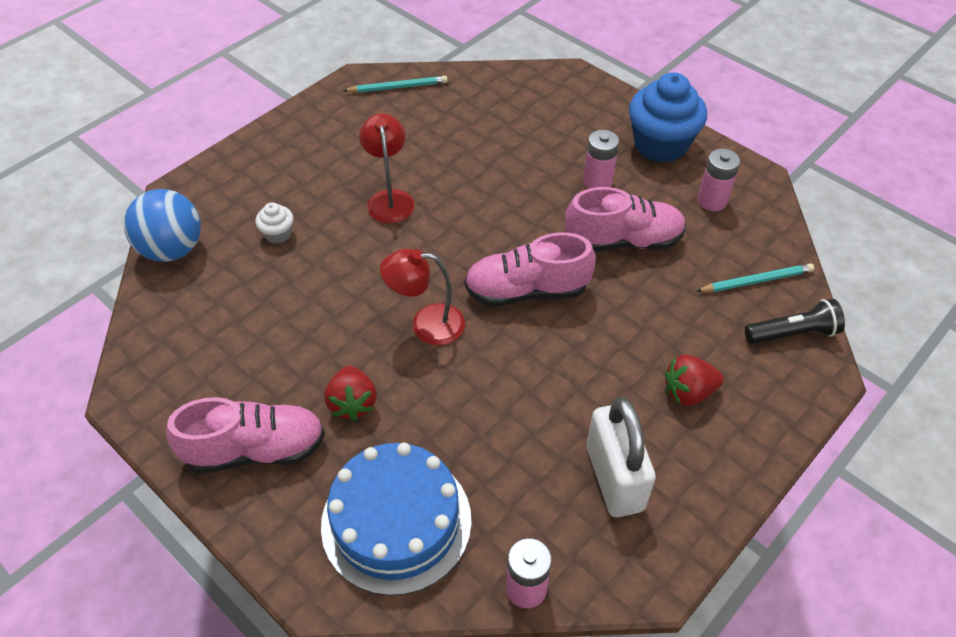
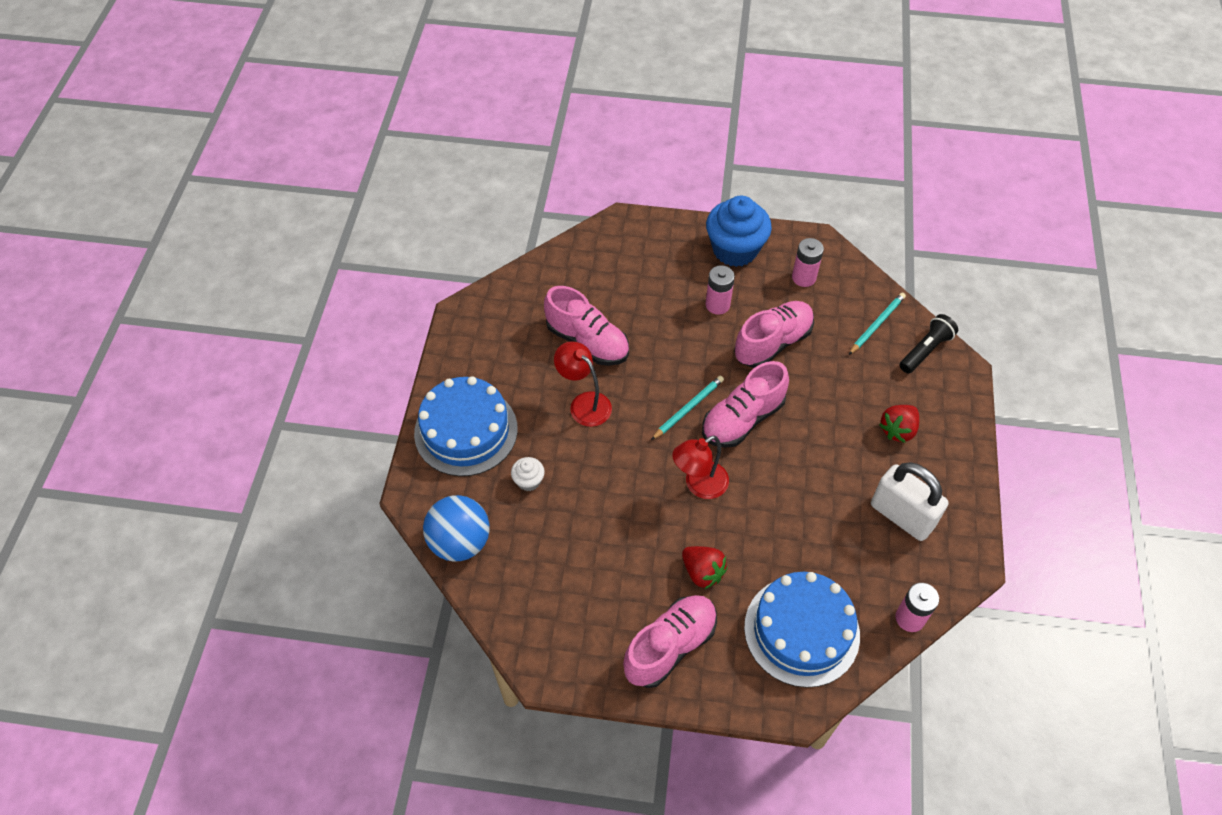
camera: 35 degrees left, 5 degrees up
(268, 167) = (466, 431): none -> blue cake
(398, 87) = (501, 303): turquoise pencil -> turquoise pencil (688, 408)
(443, 152) = (587, 341): none -> pink shoe

